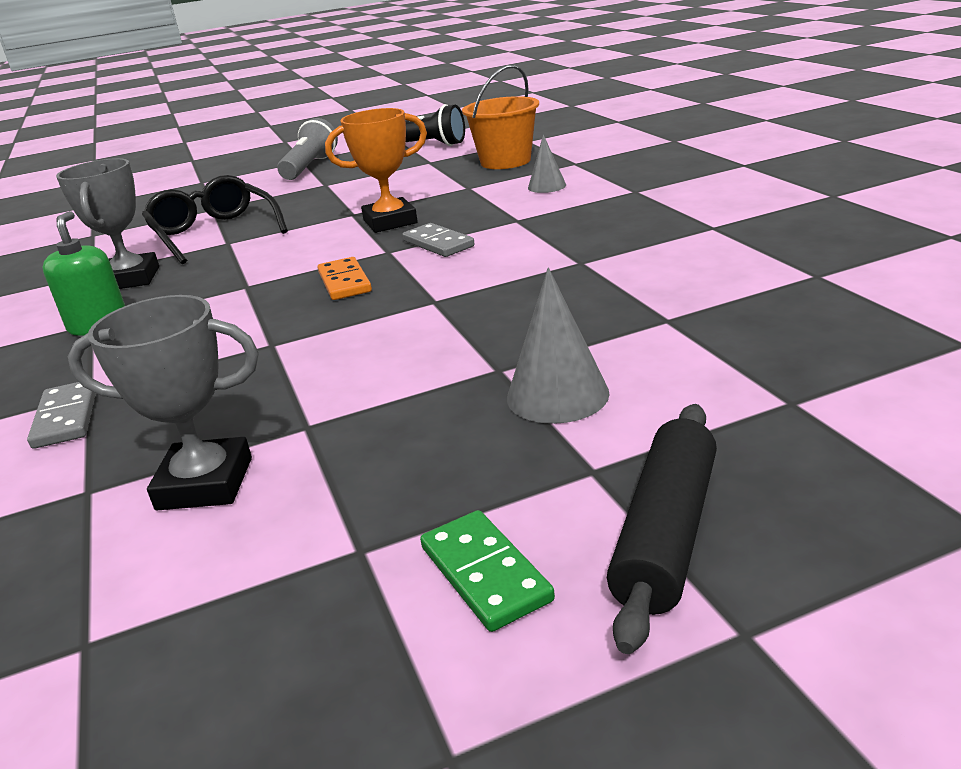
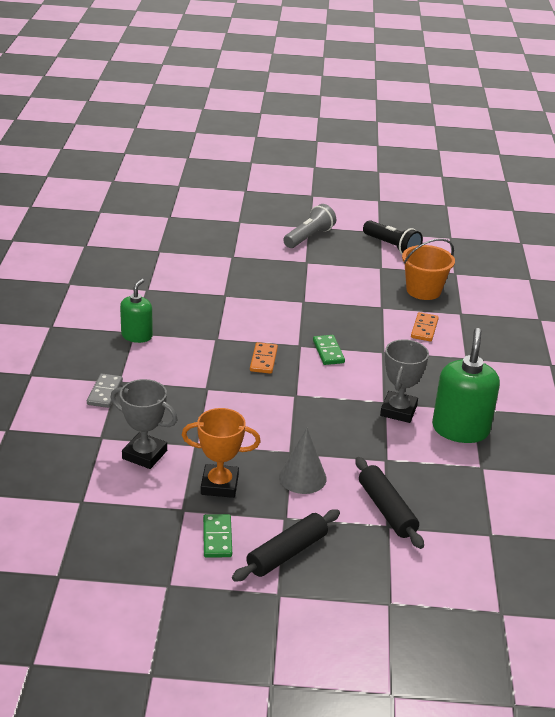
camera: 20 degrees right, 5 degrees up
(130, 279) = (164, 304): grey trophy -> grey trophy (398, 411)
(214, 233) = (222, 282): black glasses -> none
(390, 222) = (317, 319): orange trophy -> orange trophy (219, 485)
(438, 243) = (328, 352): grey domino -> green domino
(547, 186) = (424, 329): grey cone -> orange domino
(726, 250) = (460, 429): none -> green soap dispenser
(757, 380) = (386, 510): none -> black rolling pin

